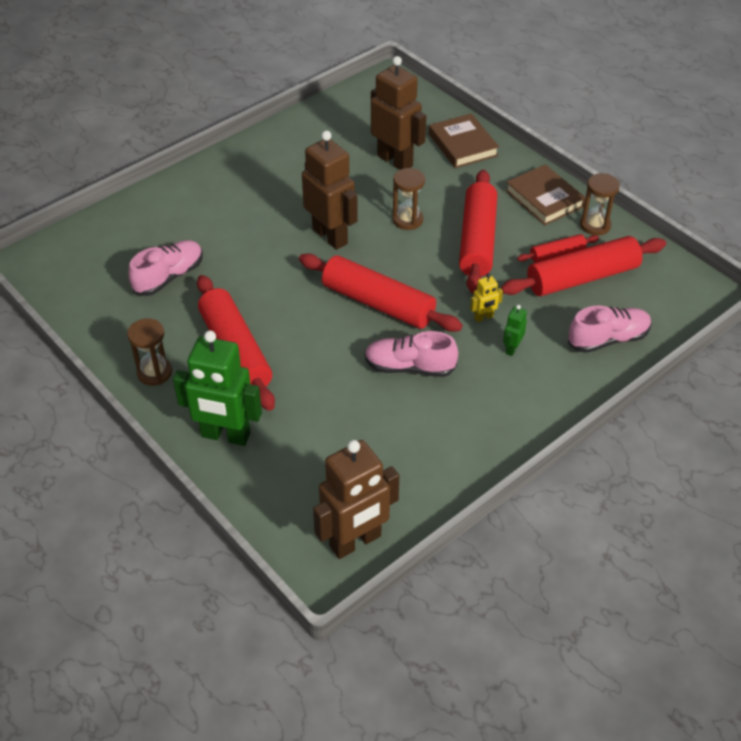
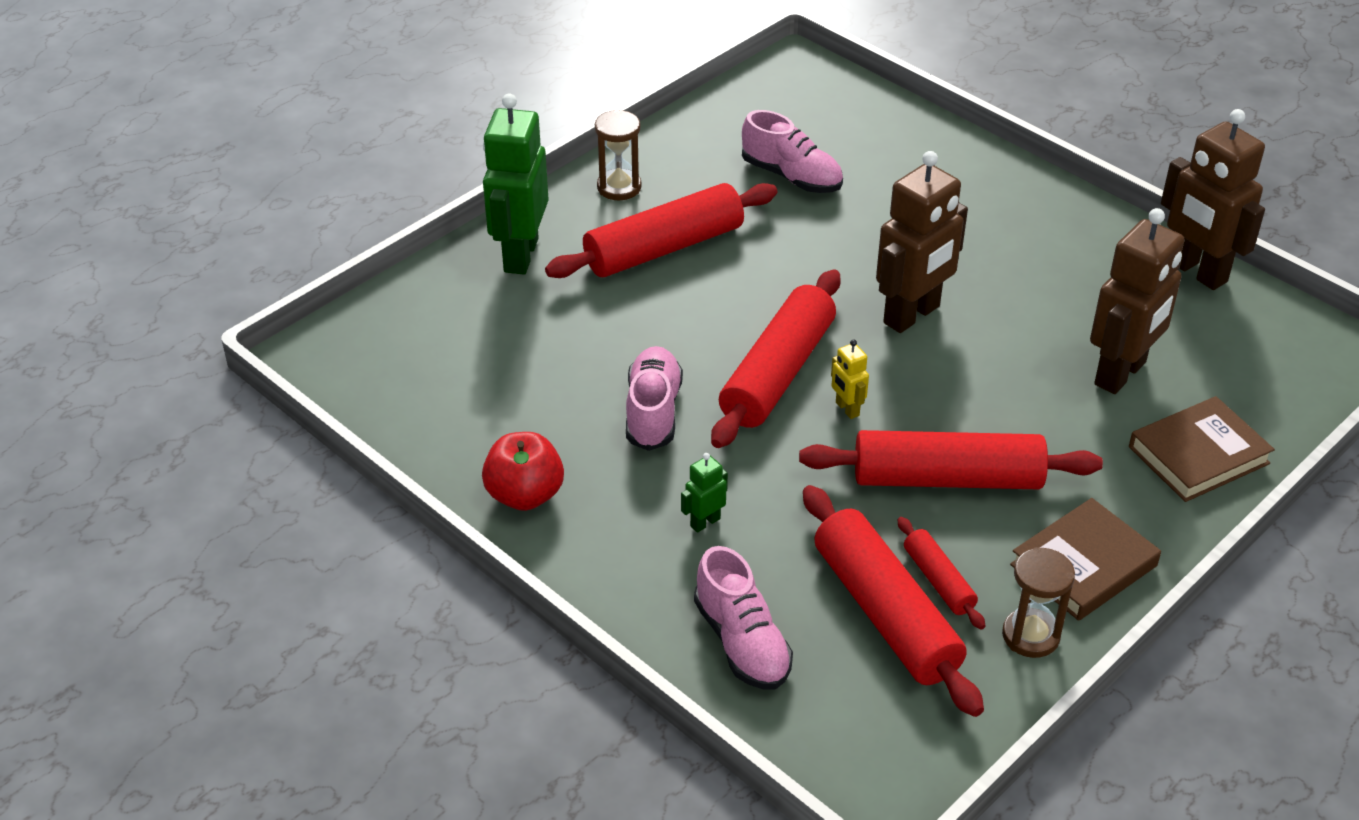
camera: 85 degrees right, 5 degrees down
(356, 542) = (355, 378): brown robot -> brown robot (1196, 272)
(407, 220) = (974, 395): brown hourglass -> none
(484, 317) = (767, 489): yellow robot -> yellow robot (847, 409)
(486, 438) = (525, 495): none -> red apple
(512, 348) = (705, 522): green robot -> green robot turned 60 degrees counterclockwise

